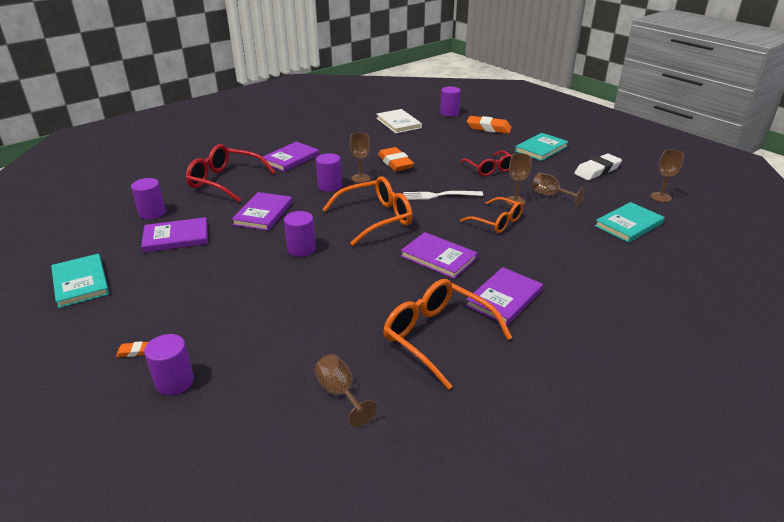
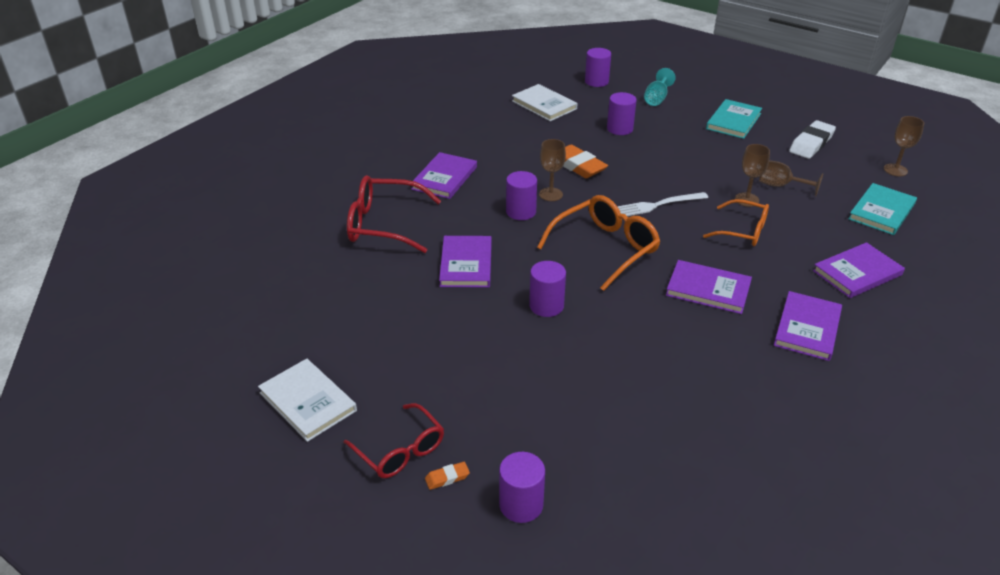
camera: 15 degrees left, 5 degrees up
(81, 282) = (308, 401): turquoise book -> white book
(152, 213) = (324, 287): purple cylinder -> purple cylinder (619, 129)
(176, 237) = (381, 316): purple book -> purple book (857, 273)
(340, 393) = (709, 477): brown goblet -> none
(438, 337) = (767, 389): orange glasses -> none
(488, 128) = (656, 99): orange eraser -> turquoise goblet
(489, 169) = (692, 158): red glasses -> red glasses (400, 450)

